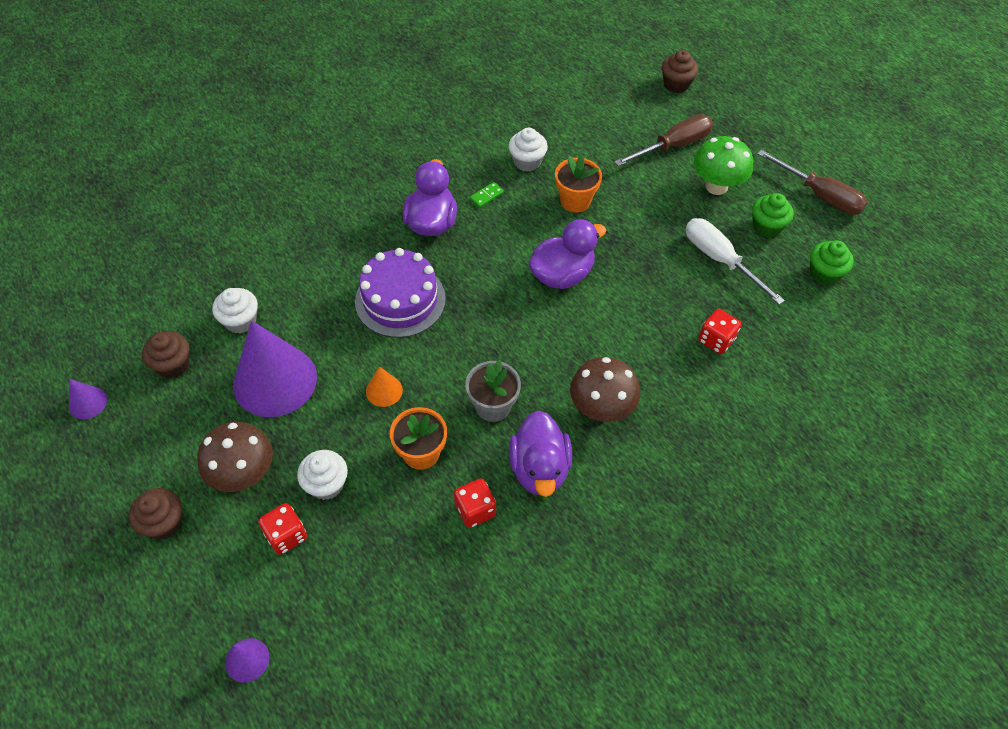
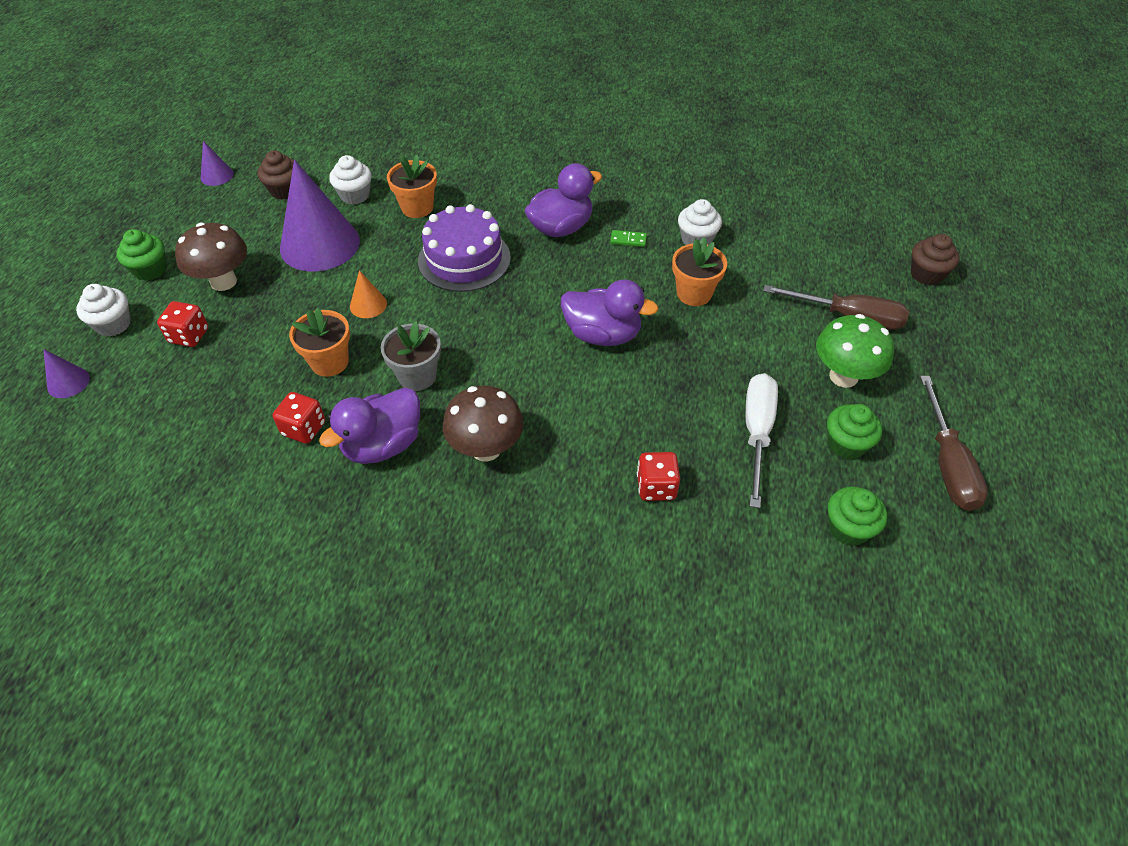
camera: 50 degrees right, 5 degrees down
(164, 523) = (150, 270): brown cupcake -> green cupcake
(306, 290) = (417, 207): none -> orange flower pot
(326, 484) = (252, 328): white cupcake -> white cupcake (113, 324)

